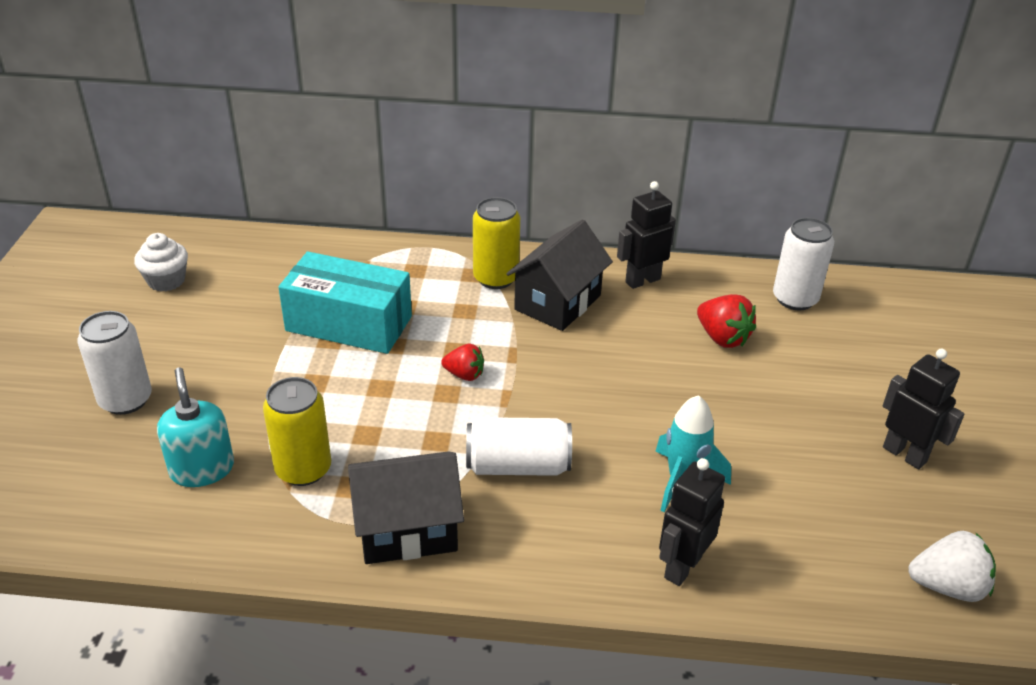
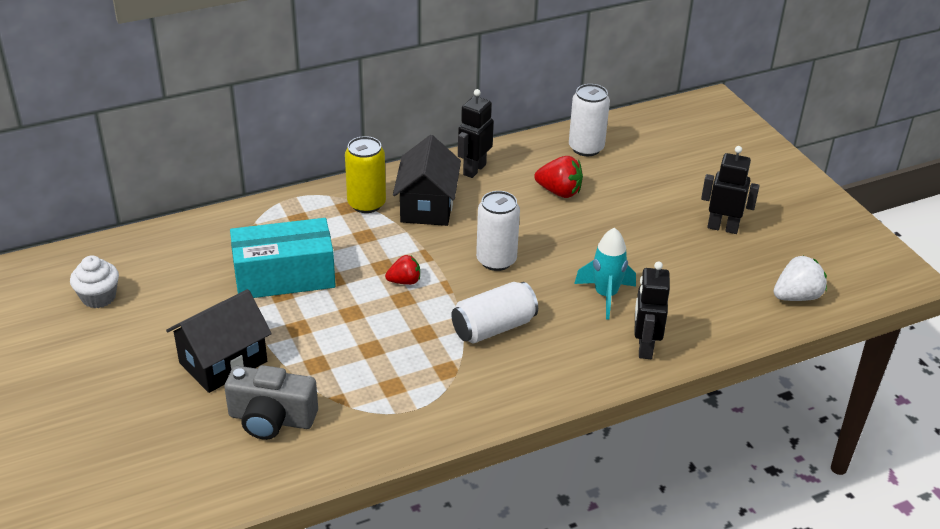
camera: 30 degrees left, 0 degrees up
(125, 400) = (160, 397): white can -> white can (496, 260)
(202, 469) = (271, 419): turquoise soap dispenser -> grey camera
(303, 469) = (347, 389): yellow can -> none
(407, 529) = (455, 397): black house -> black house (223, 362)

